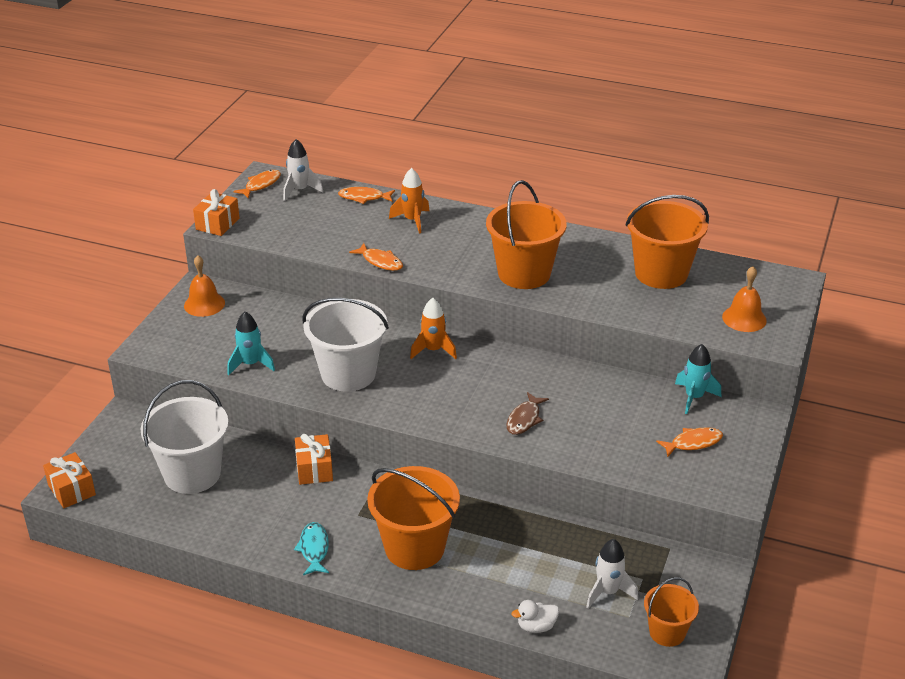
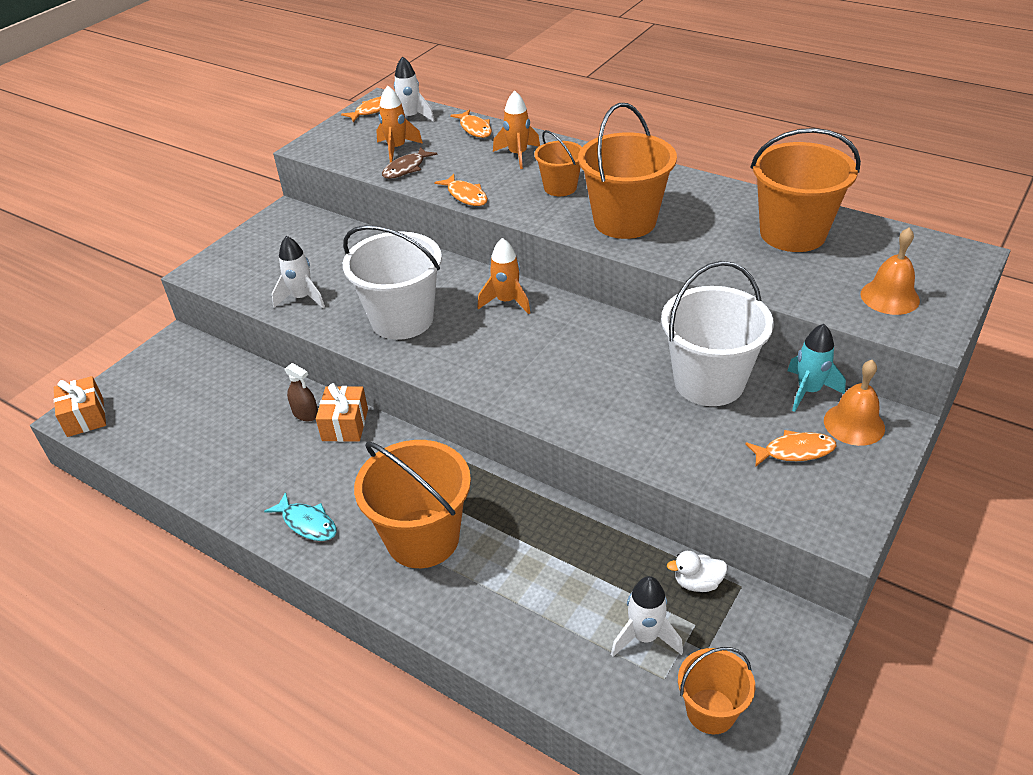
camera: 15 degrees right, 5 degrees up
(192, 474) = (214, 414): white bucket -> white bucket (709, 382)
(204, 304) = (283, 230): orange bell -> orange bell (854, 424)
(217, 224) = (312, 145): orange gift -> none
(251, 364) = (302, 298): turquoise rocket -> white rocket
(275, 464) = (305, 414): none -> brown spray bottle
(300, 222) = (397, 149): none -> orange rocket
(314, 549) = (307, 523): turquoise fish -> turquoise fish turned 120 degrees clockwise
(364, 197) = (475, 129): orange fish -> orange fish turned 135 degrees counterclockwise
(460, 248) = (560, 187): none -> orange bucket
(524, 419) = (587, 395): brown fish -> brown fish (406, 168)
(536, 626) = (538, 672): white duck -> white duck (697, 583)

